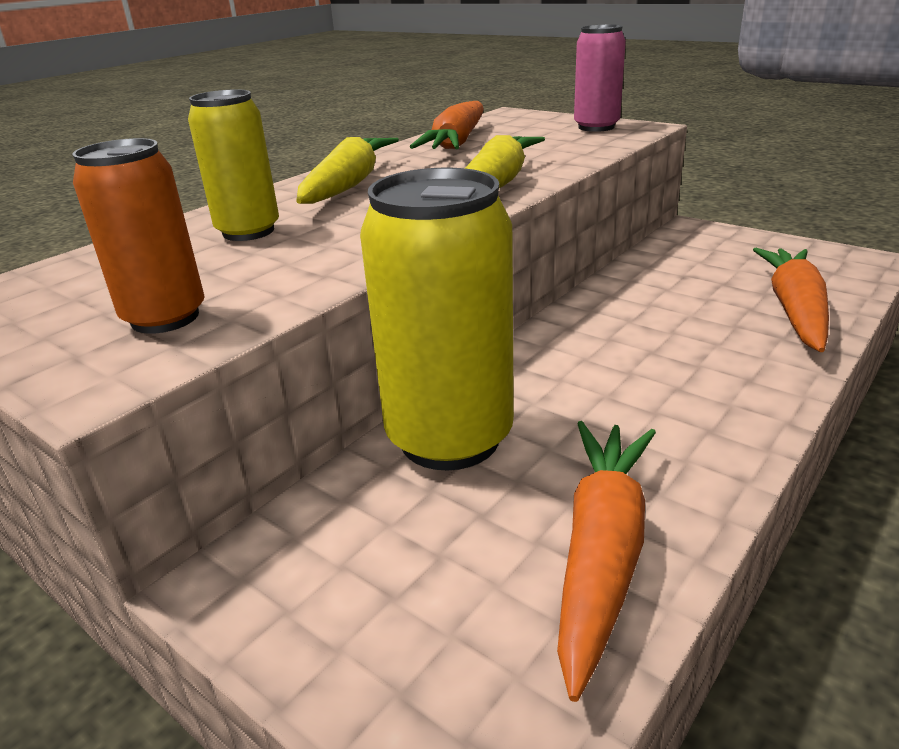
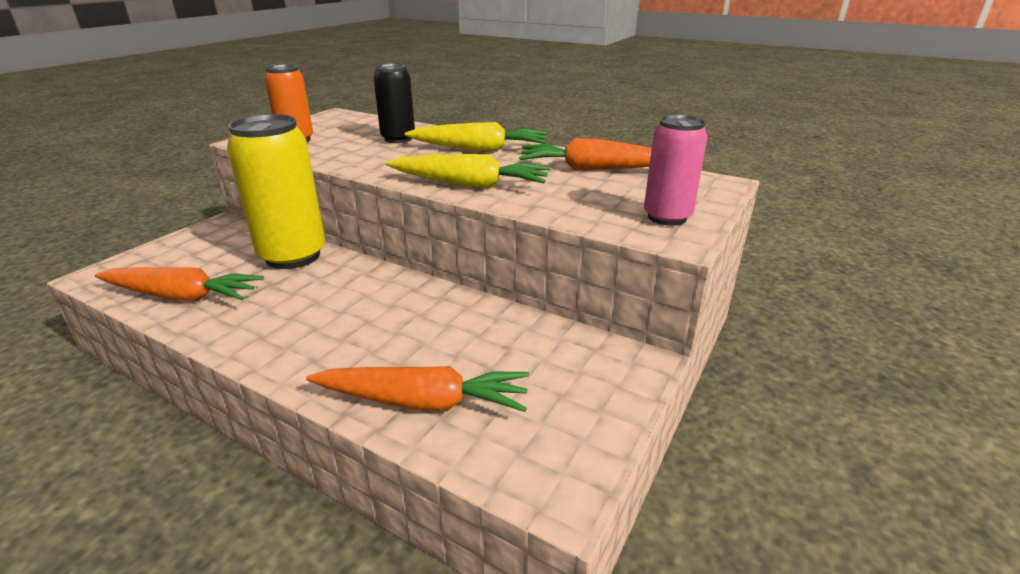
camera: 80 degrees right, 0 degrees up
(248, 231) = (398, 139): yellow can -> black can

